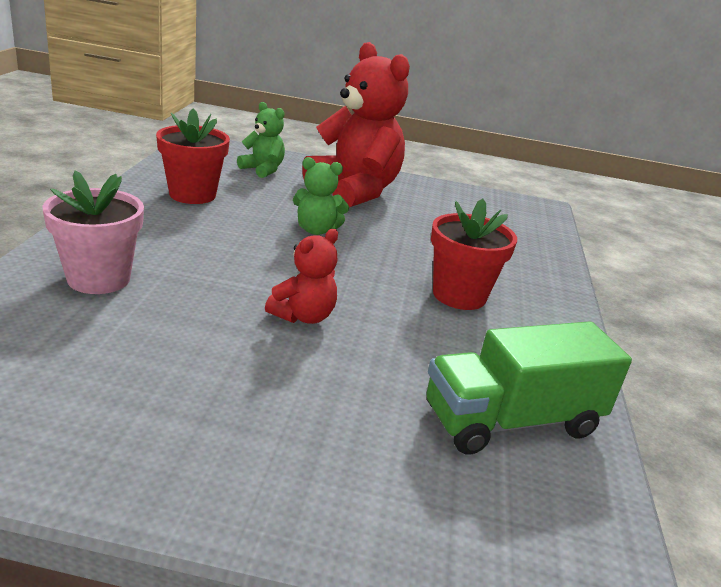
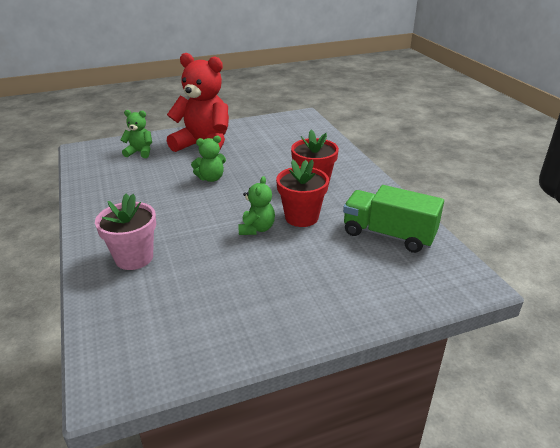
camera: 25 degrees left, 5 degrees up
(192, 194) = (120, 186): red flower pot -> red flower pot (301, 217)
(303, 316) = (257, 229): red teddy bear -> green teddy bear
(511, 421) = (388, 235): green truck -> green truck turned 75 degrees clockwise

